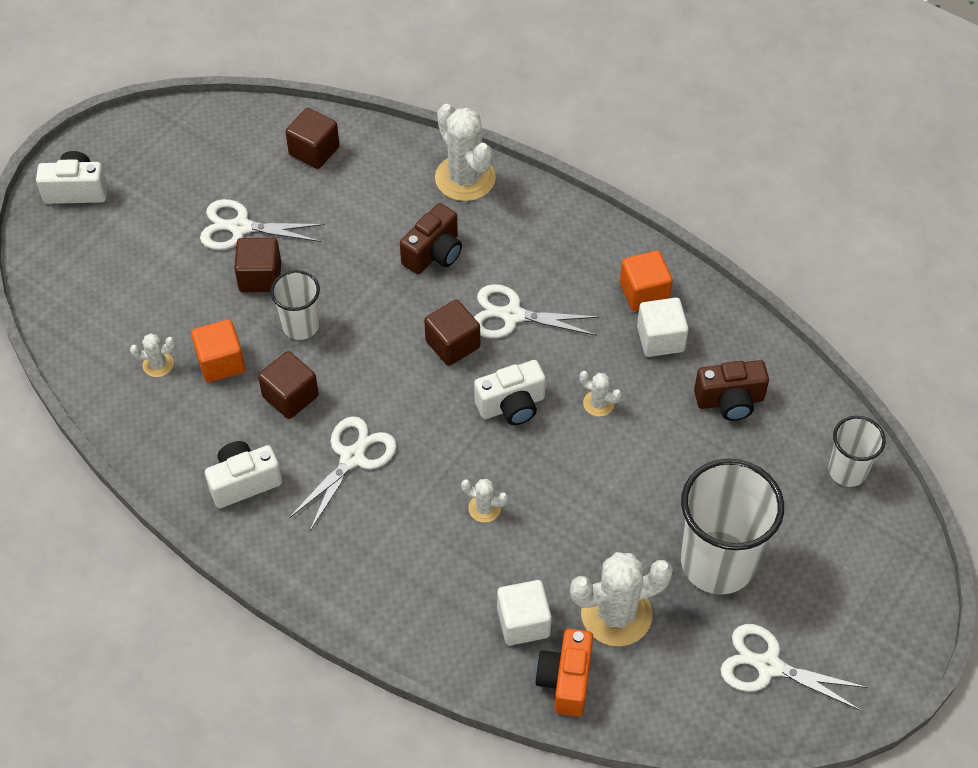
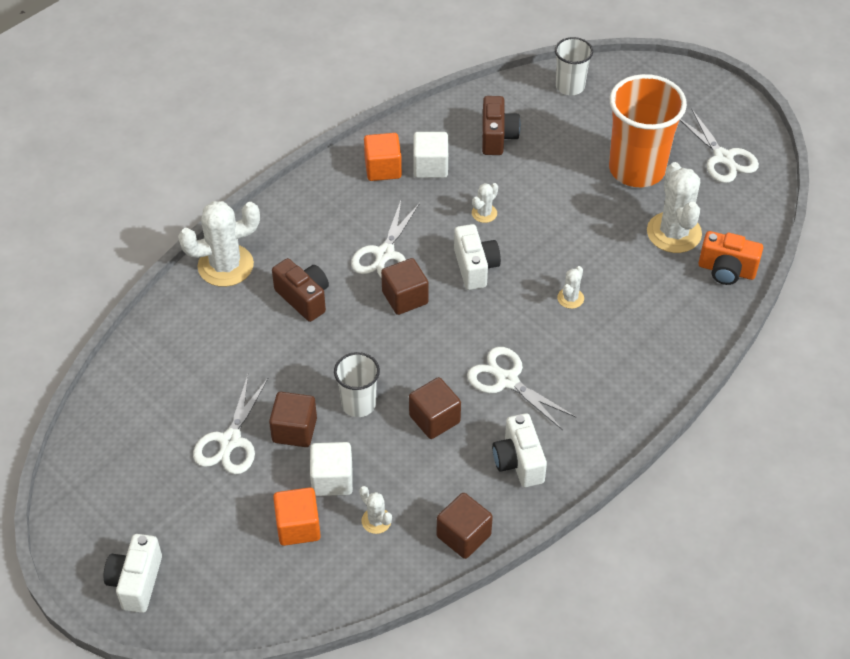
camera: 80 degrees left, 5 degrees down
(158, 364) = (376, 521): white cactus -> white cactus turned 45 degrees counterclockwise
(221, 362) = (385, 469): orange cube -> orange cube (298, 527)
(314, 151) = (154, 373): brown cube -> brown cube (463, 536)
(523, 622) = (675, 288): white cube -> white cube (332, 479)
(717, 562) = (637, 169): white cup -> orange cup
(768, 666) = (723, 157): white scissors -> white scissors turned 60 degrees counterclockwise

